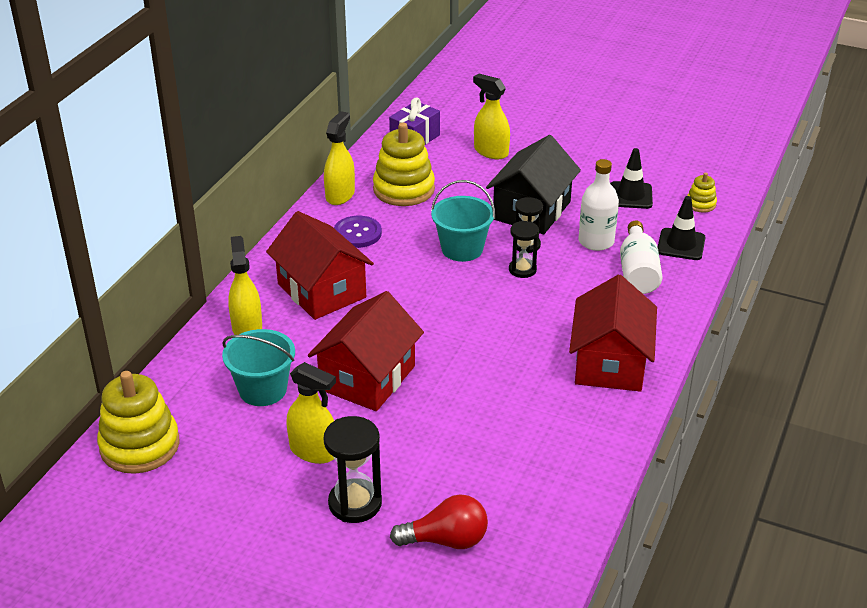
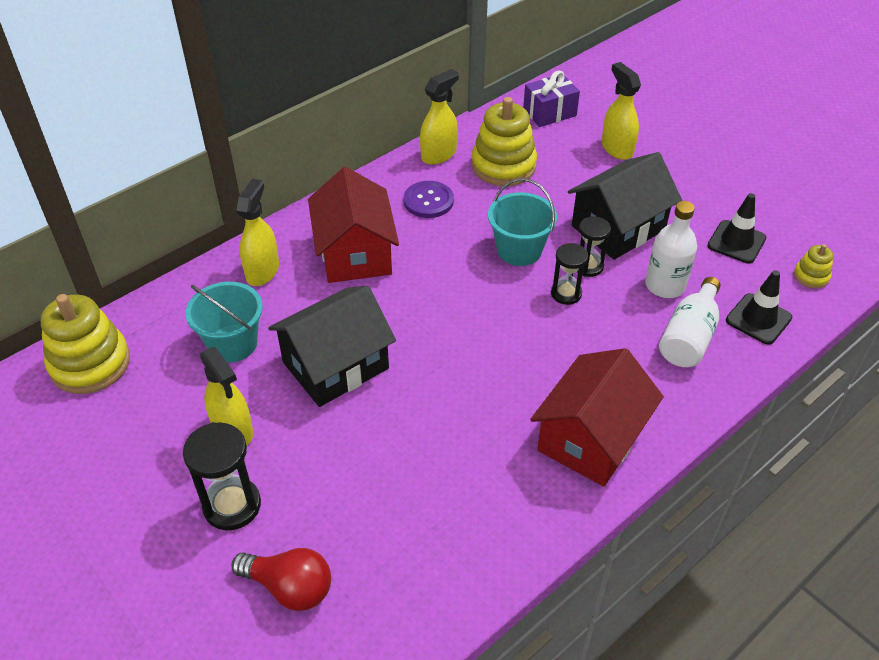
camera: 25 degrees right, 10 degrees up
(367, 378) = (335, 365): red house -> black house

